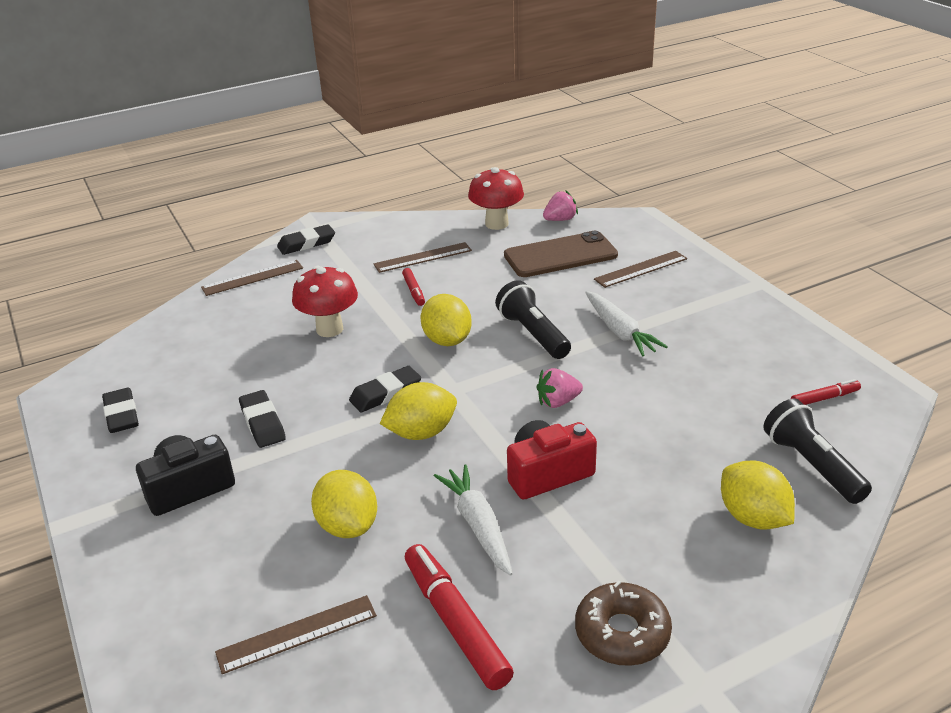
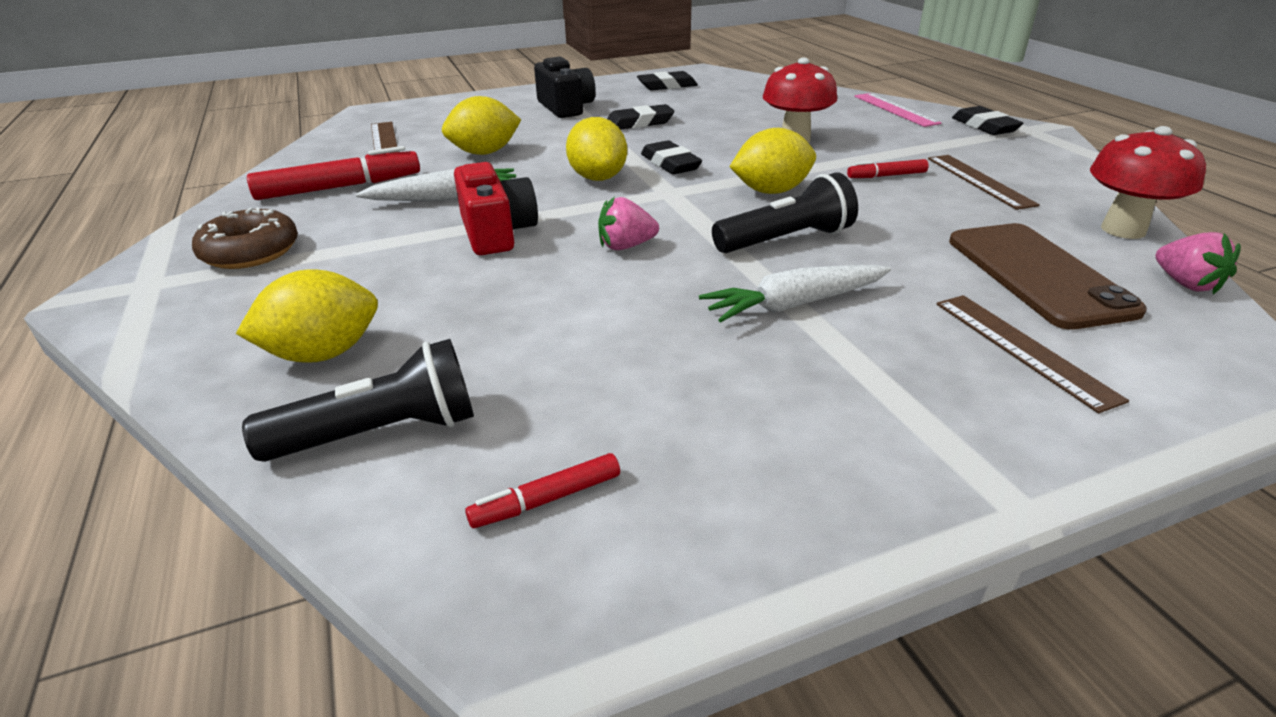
camera: 95 degrees right, 0 degrees up
(252, 277) = (895, 109): brown ruler -> pink ruler
(558, 402) = (626, 246): pink strawberry -> pink strawberry turned 90 degrees counterclockwise
(824, 398) = (546, 499): red marker -> red marker turned 75 degrees clockwise

